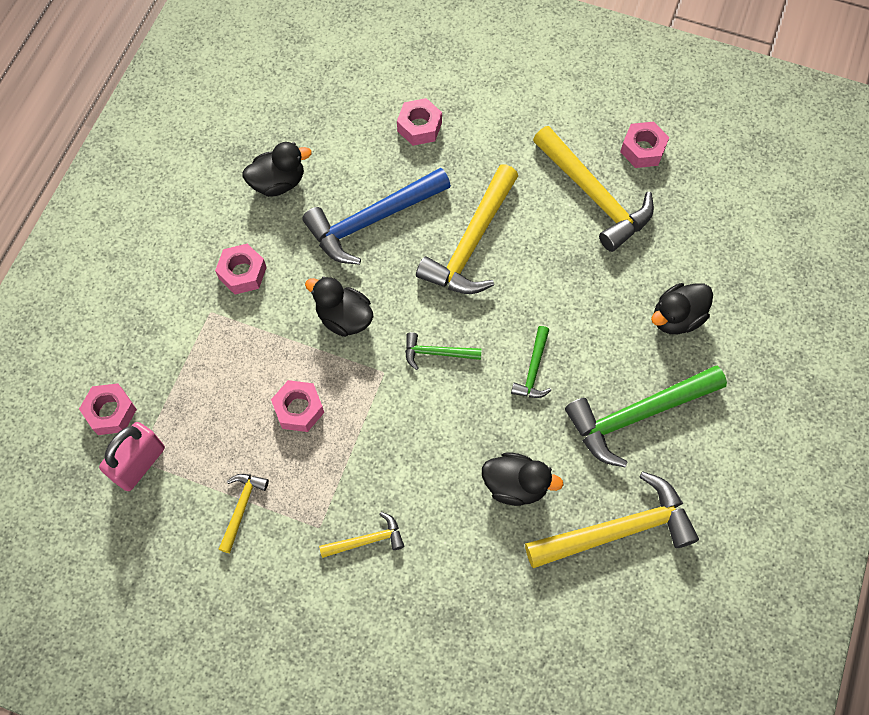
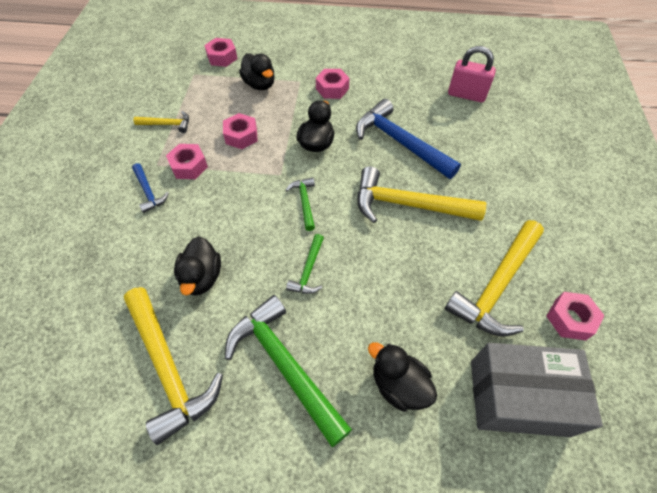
camera: 75 degrees right, 10 degrees down
(139, 464) = (191, 75): pink padlock -> pink padlock (466, 95)
(278, 182) = (406, 90): black duck -> black duck (259, 84)
(366, 540) = (148, 192): yellow hammer -> blue hammer
(419, 127) = (493, 152): pink nut -> pink nut (189, 166)
(533, 369) = (308, 270): green hammer -> green hammer turned 75 degrees counterclockwise
(705, 224) = (518, 397): none -> grey box

